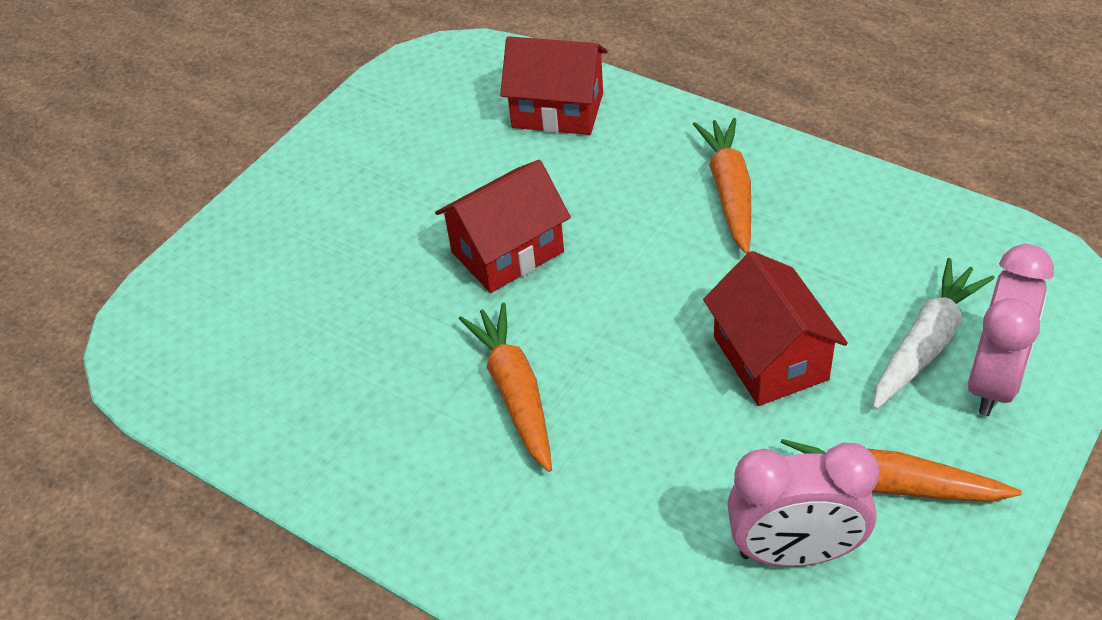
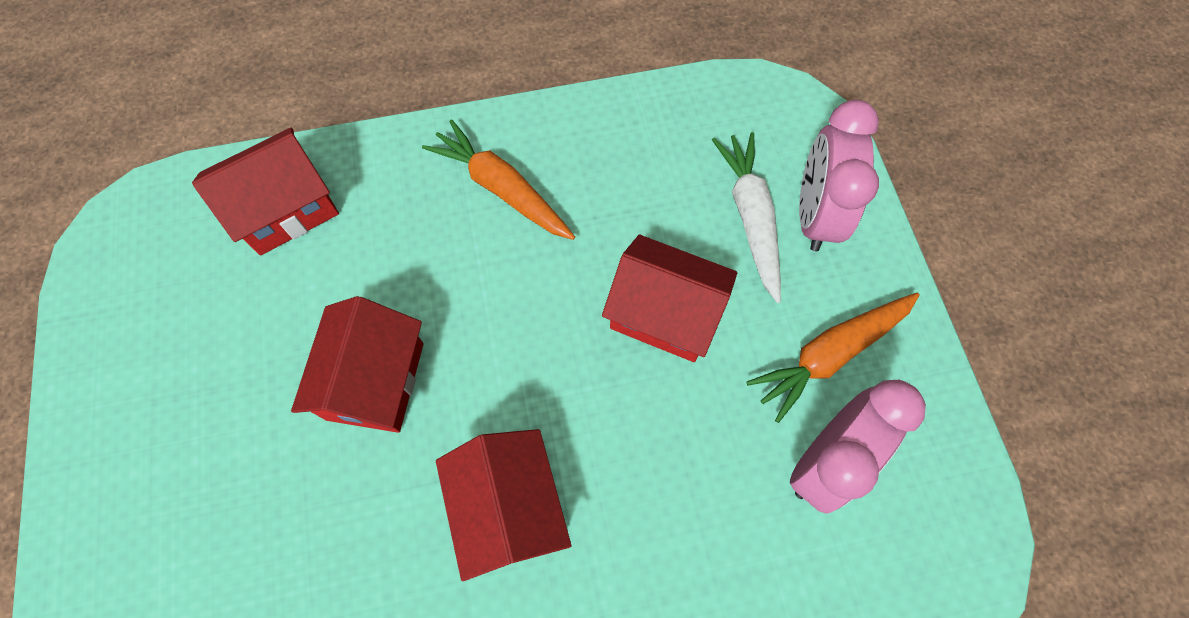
camera: 50 degrees left, 20 degrees up
(514, 392) = (509, 508): orange carrot -> red house
(993, 380) = (814, 215): pink clock -> pink clock turned 150 degrees counterclockwise

